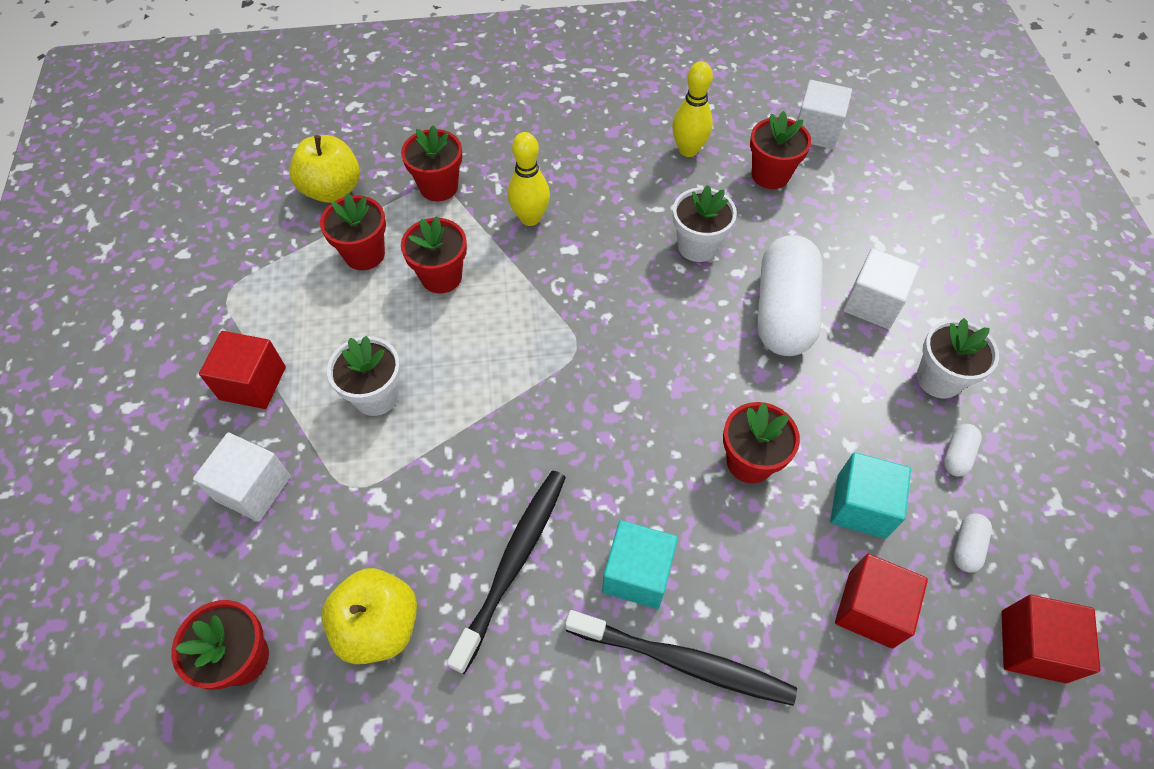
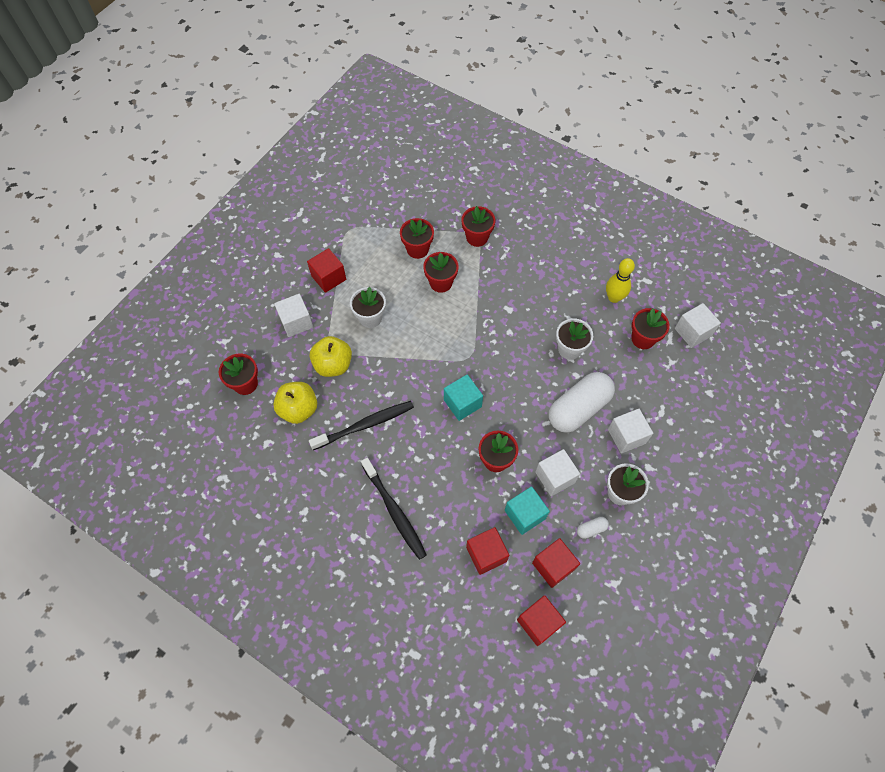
camera: 40 degrees right, 5 degrees up
(332, 190) = (429, 208): yellow apple -> yellow apple (333, 365)
(530, 218) = (504, 281): yellow bowling pin -> none
(637, 573) = (407, 466): turquoise cube -> turquoise cube (462, 403)
(845, 423) = (555, 477): none -> white cube
(966, 547) = (553, 566): white capsule -> red cube

